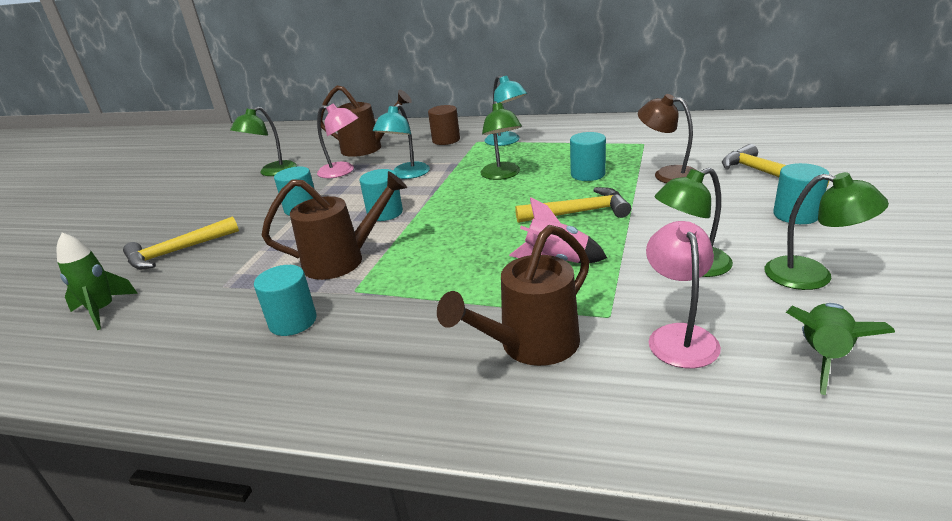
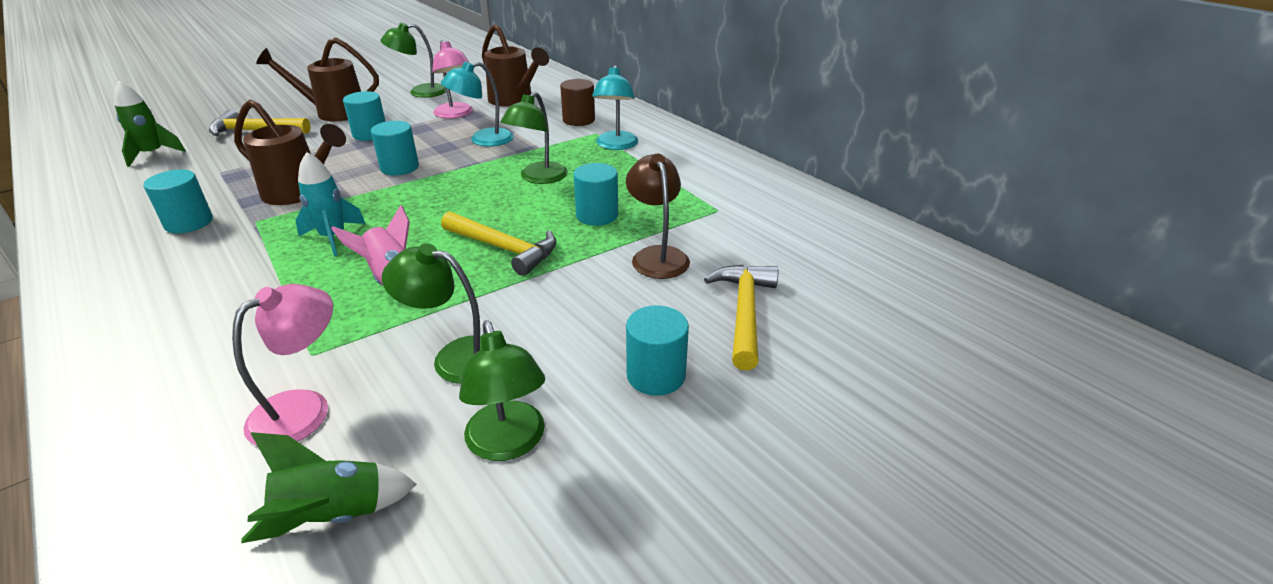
camera: 35 degrees right, 5 degrees up
(448, 265) = (333, 237): none -> turquoise rocket
(530, 346) = (227, 338): brown watering can -> brown watering can (334, 112)

